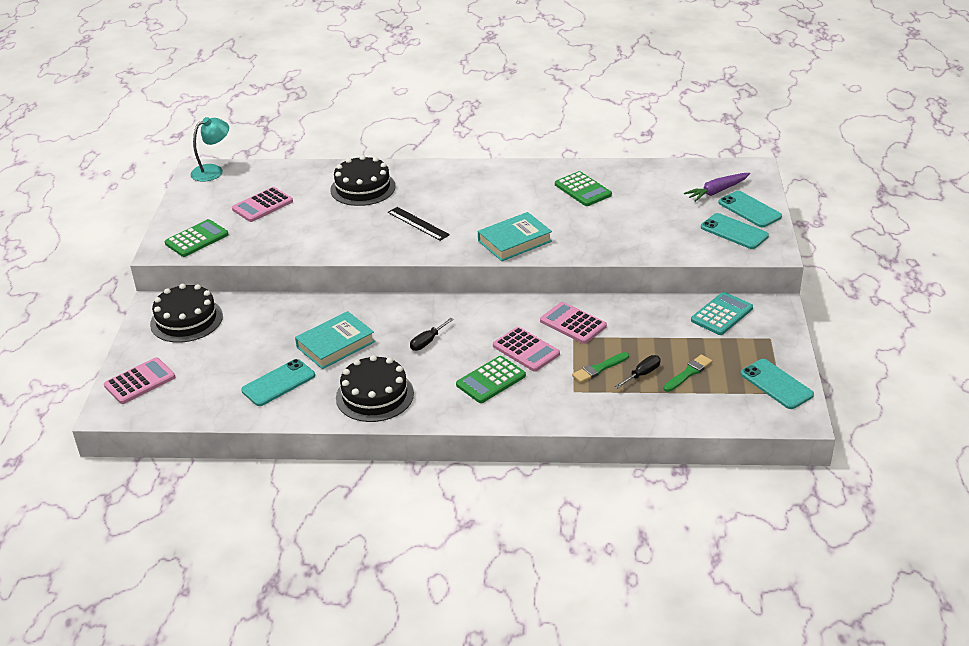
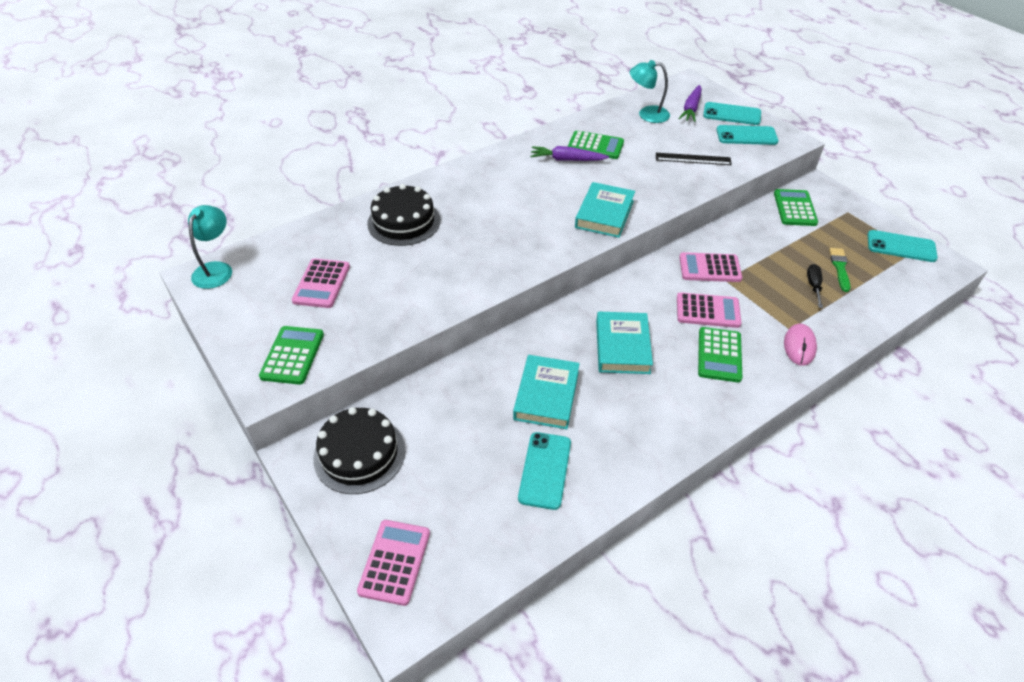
camera: 40 degrees left, 10 degrees up
(375, 395) = (648, 428): black cake -> none
(418, 223) = (501, 234): black ruler -> black ruler (693, 159)
(427, 341) = (622, 346): black screwdriver -> turquoise book
(543, 191) = (567, 160): none -> purple carrot
(563, 405) = (799, 346): none -> pink mouse
(599, 369) = (780, 298): green brush -> none
(667, 181) = (647, 114): none -> turquoise lamp
(722, 314) = (795, 208): turquoise calculator -> green calculator

